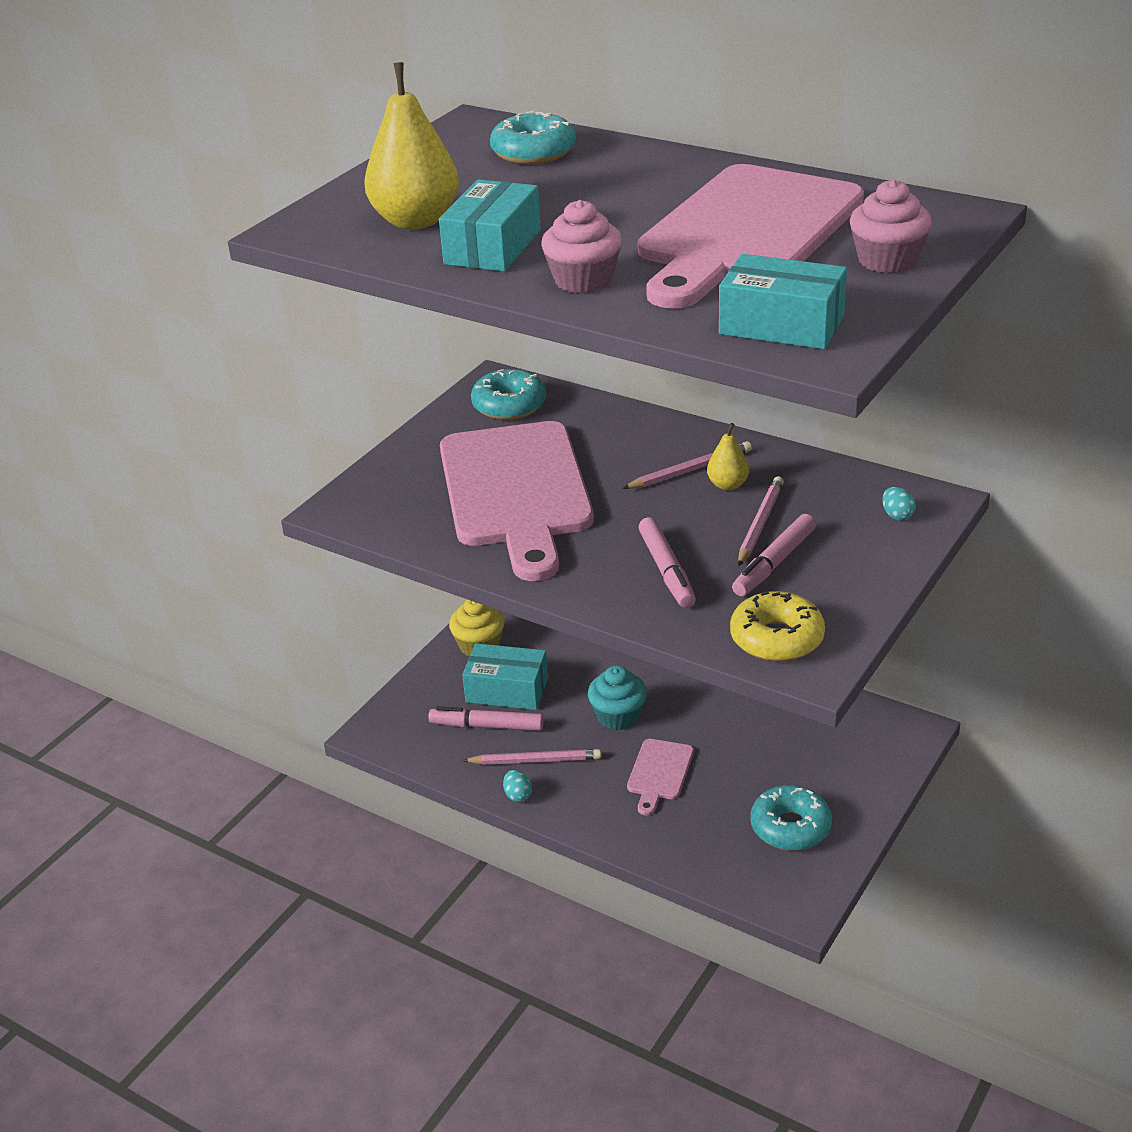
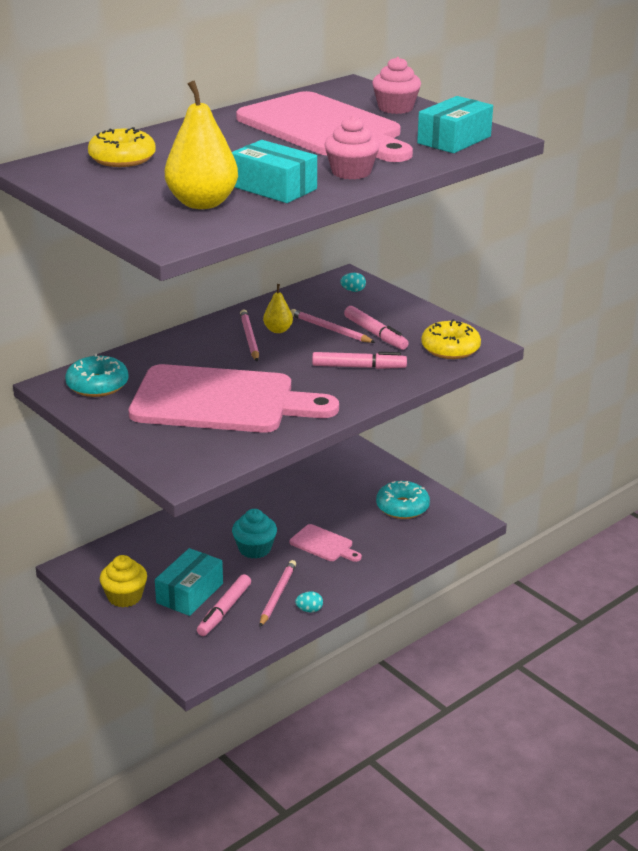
camera: 75 degrees left, 5 degrees down
(533, 152) = (122, 158): turquoise donut -> yellow donut

